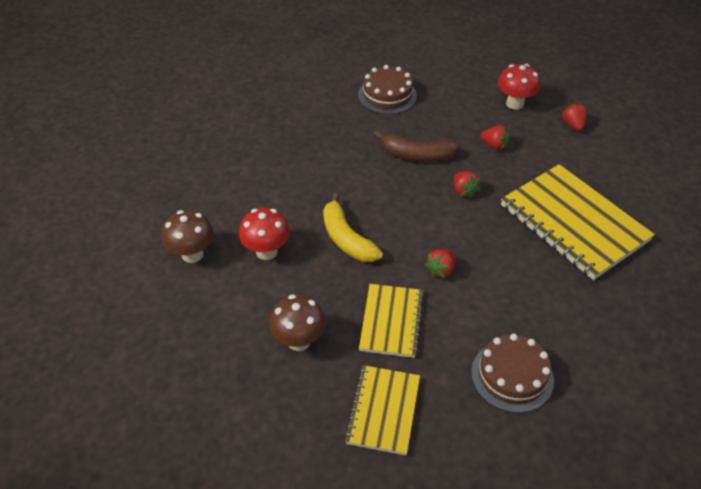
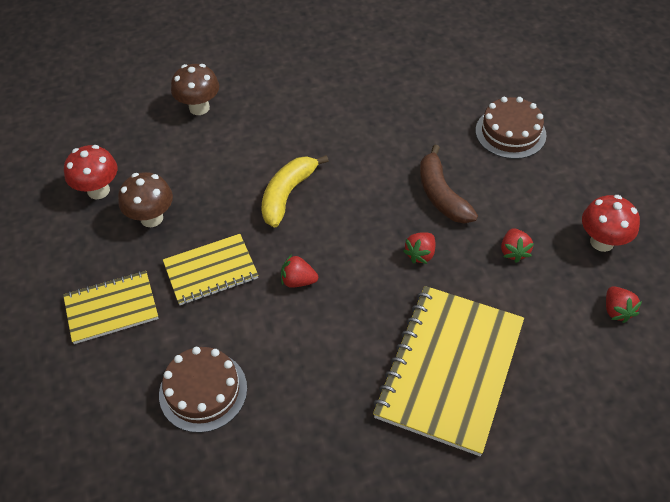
camera: 60 degrees right, 5 degrees up
(266, 251) = (234, 150): red mushroom -> red mushroom (98, 190)
(573, 125) = (616, 311): red strawberry -> red strawberry turned 120 degrees clockwise

